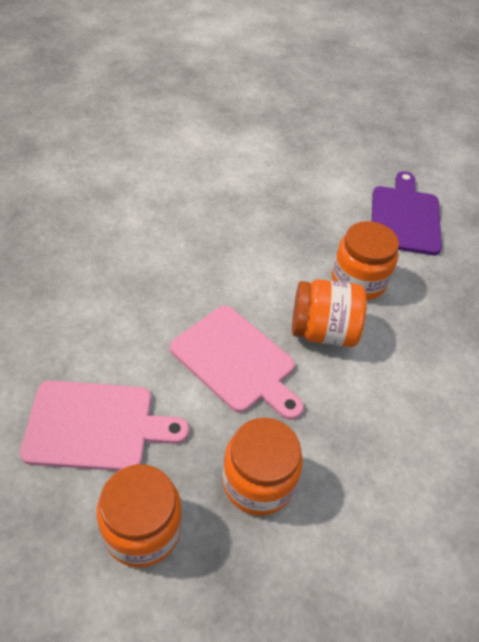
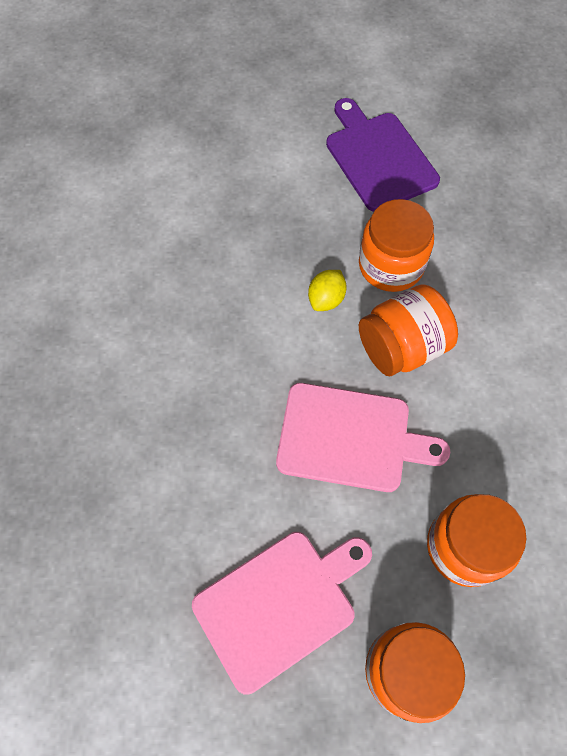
camera: 30 degrees left, 15 degrees up
(293, 274) = (326, 299): none -> yellow lemon

